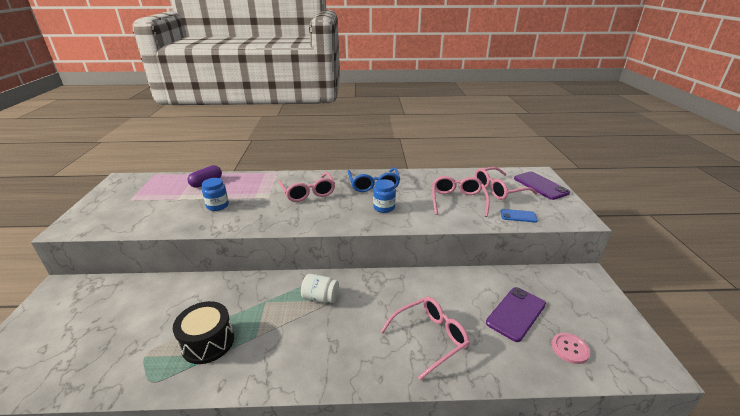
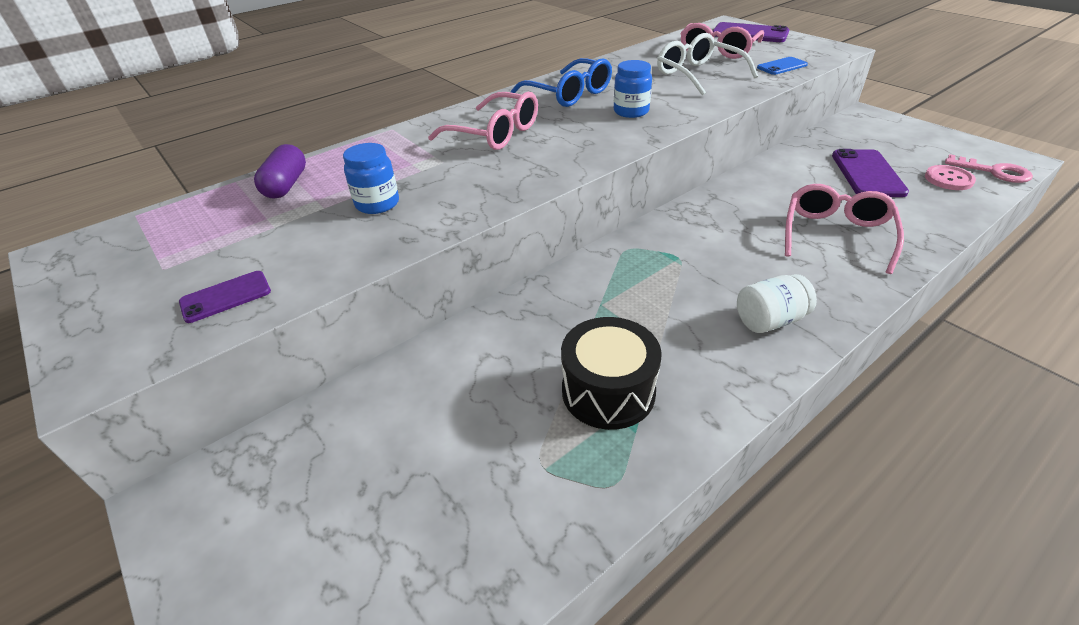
camera: 35 degrees left, 10 degrees up
(126, 220) = (226, 297): none -> purple phone
(320, 298) = (662, 262): white jar -> white jar (769, 320)
(457, 201) = (698, 75): pink glasses -> white glasses
(618, 364) = (994, 172): none -> pink key

